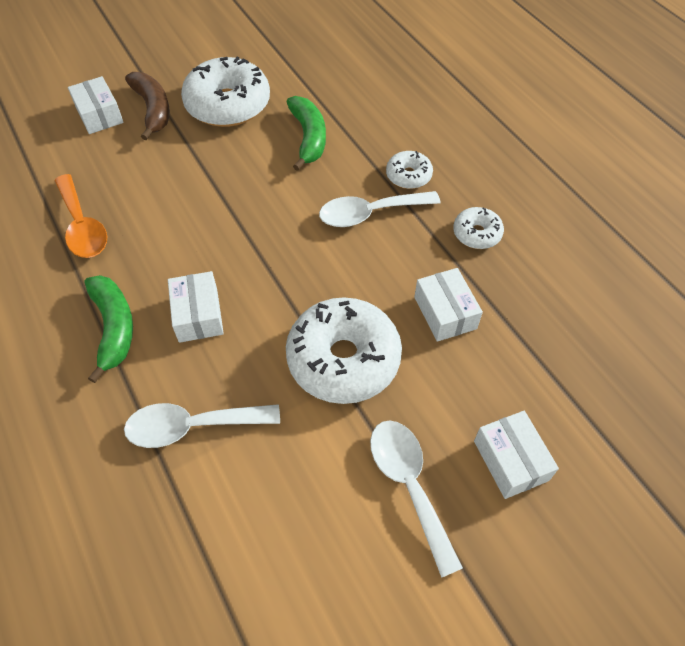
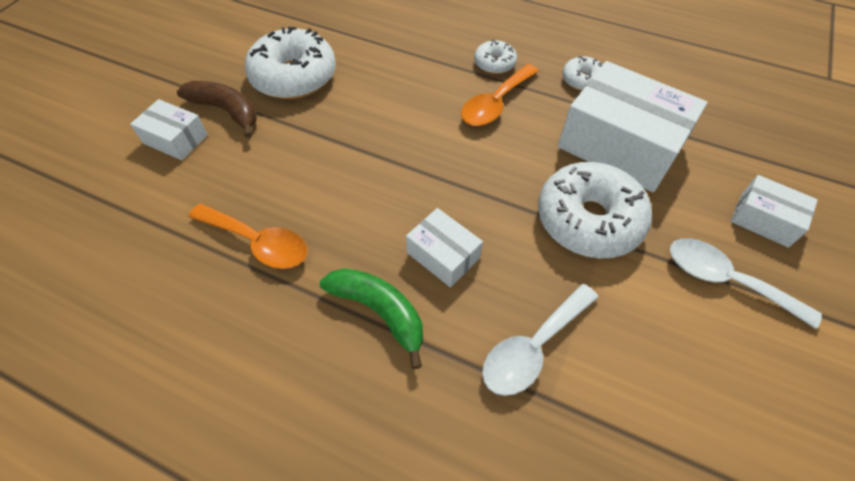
camera: 35 degrees left, 0 degrees up
(308, 138) = (389, 71): green banana -> none
(370, 213) = (495, 104): white spoon -> orange spoon
(445, 313) = (619, 145): white box -> white box, size x2.00

